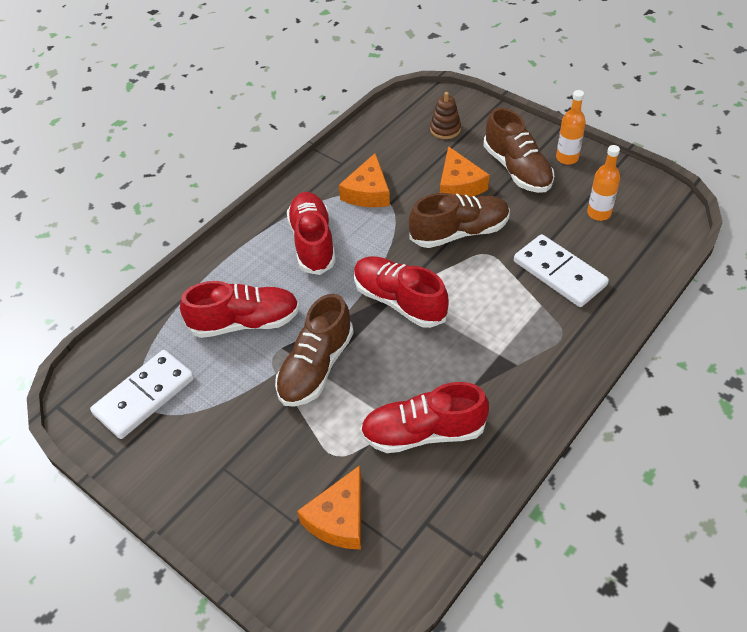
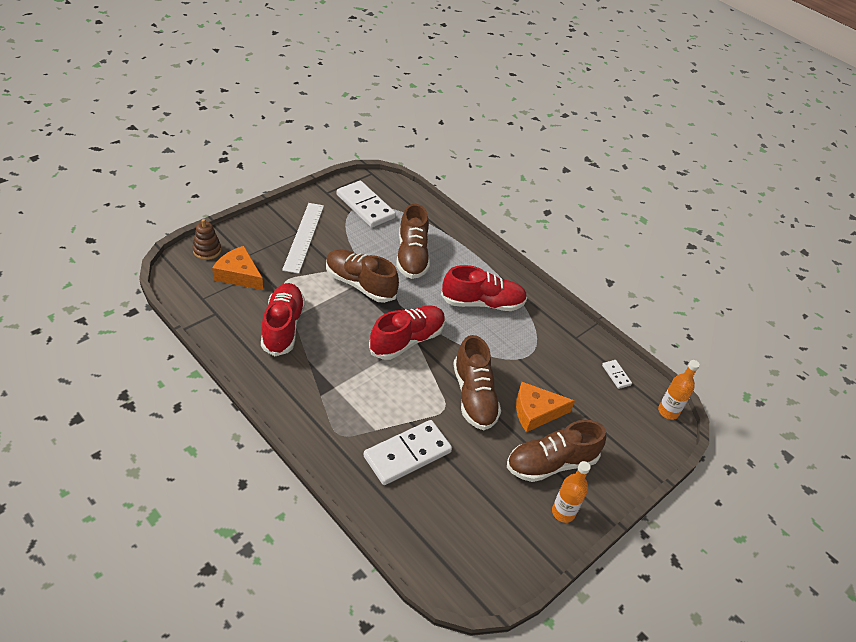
camera: 90 degrees right, 5 degrees down
(232, 457) = (304, 237): none -> white ruler
(245, 322) = (412, 256): red shoe -> brown shoe
(368, 192) = (535, 347): orange cheese -> none
(385, 132) = (616, 375): none -> white domino
(445, 129) = (617, 421): brown stacking toy -> brown stacking toy (207, 250)
(599, 213) = (477, 513): orange bottle -> orange bottle (668, 412)

